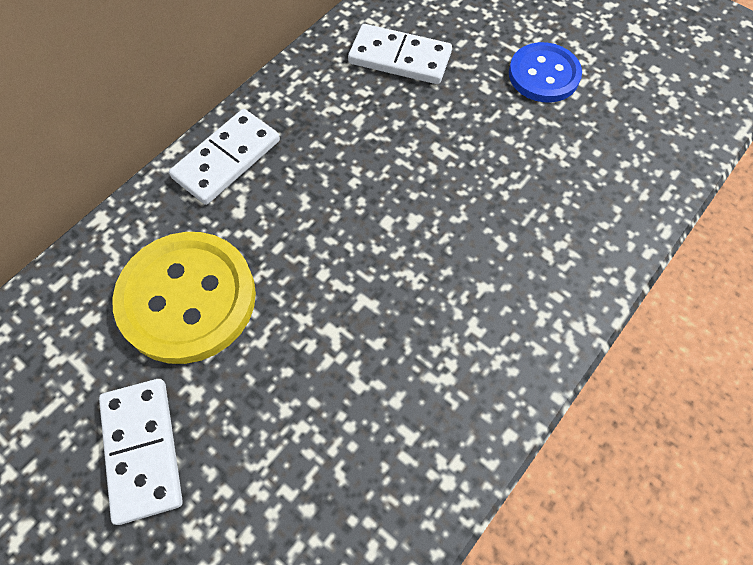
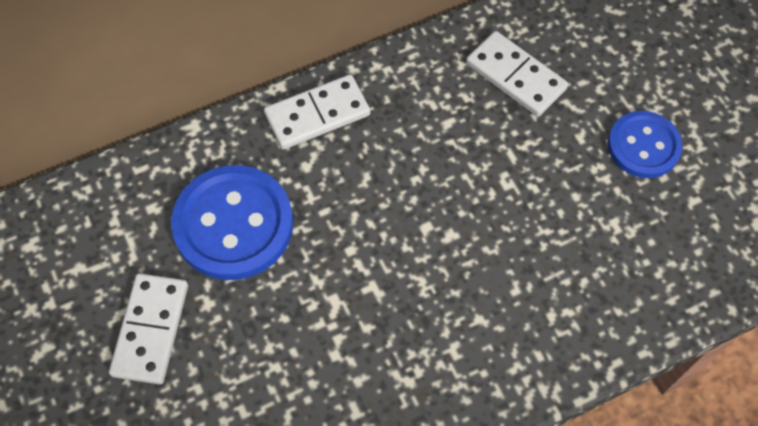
camera: 25 degrees right, 0 degrees up
(187, 298) = (233, 224): yellow button -> blue button

